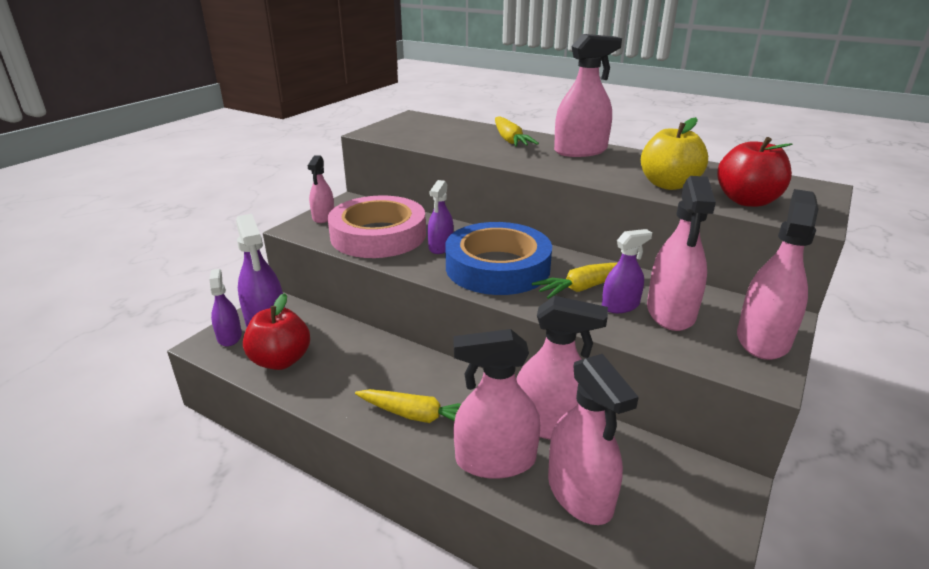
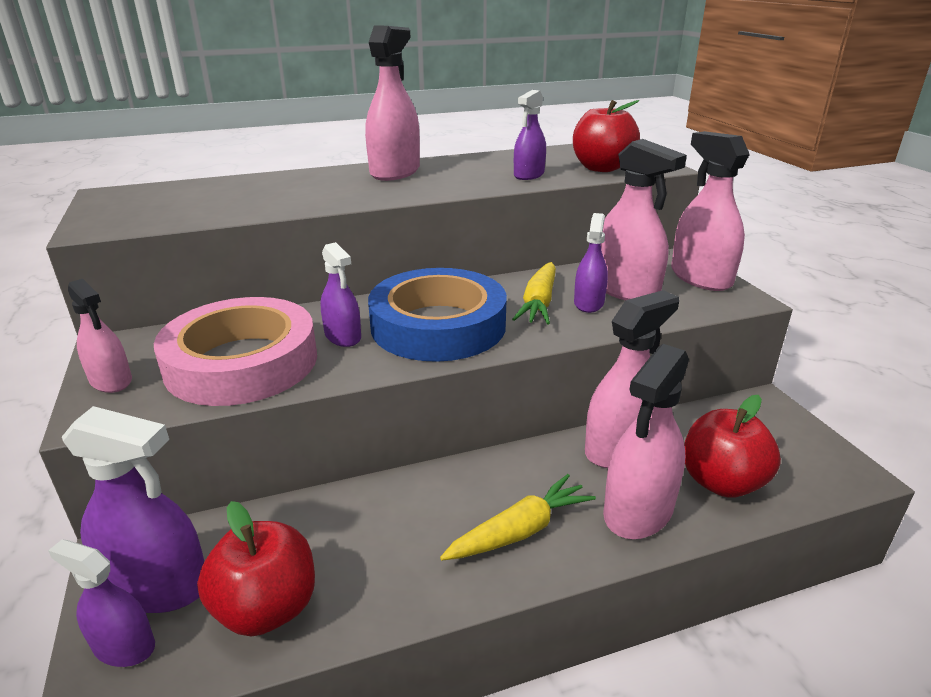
camera: 50 degrees left, 0 degrees up
(510, 140) = (302, 183): yellow carrot -> none
(580, 493) = (721, 482): pink spray bottle -> red apple
(668, 185) = (529, 175): yellow apple -> purple spray bottle

